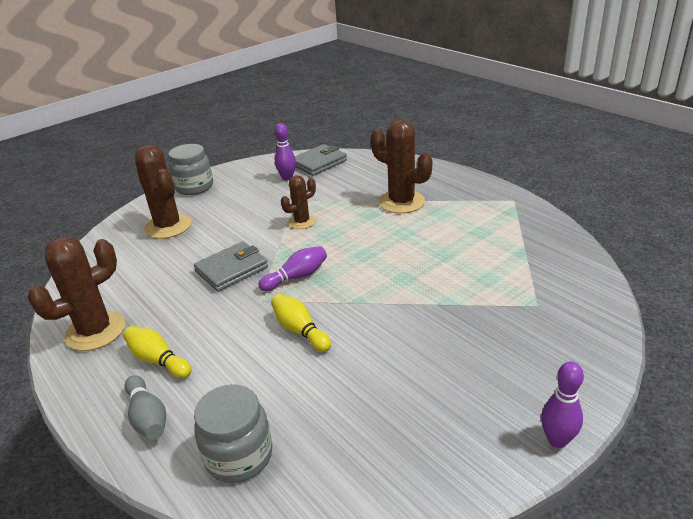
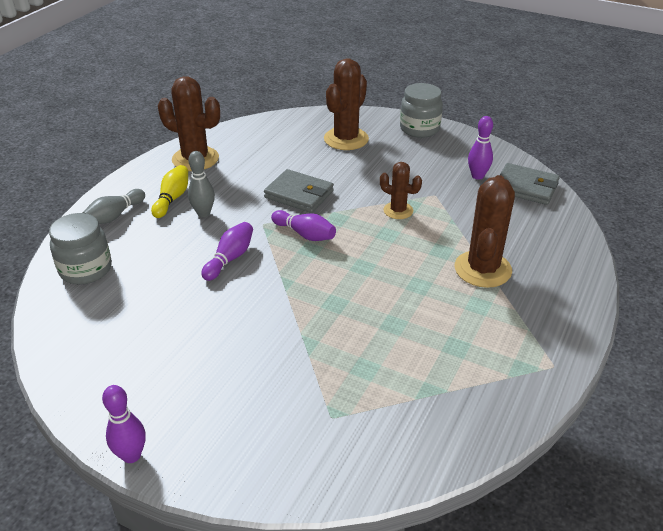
camera: 65 degrees right, 5 degrees up
(208, 339) = (203, 213): none -> grey bowling pin
(300, 331) = (230, 258): yellow bowling pin -> purple bowling pin

